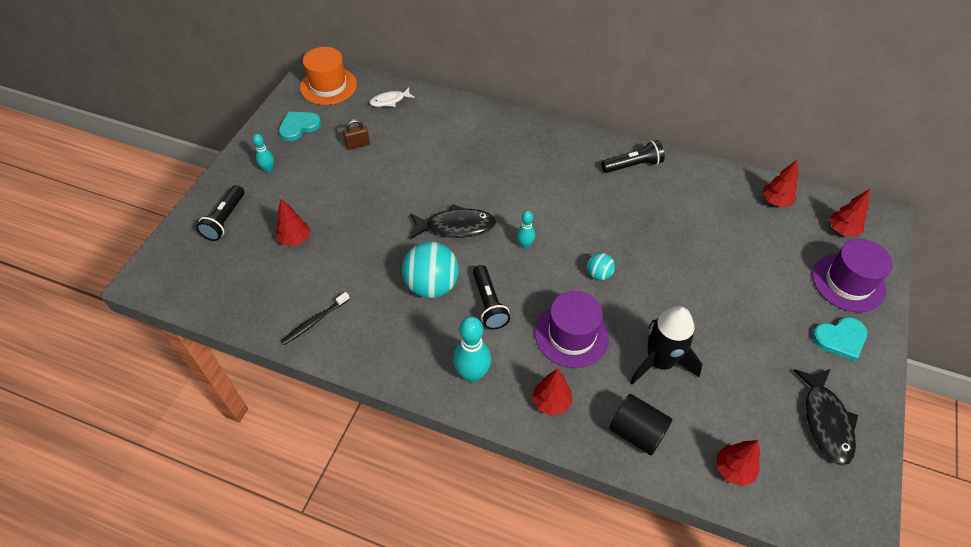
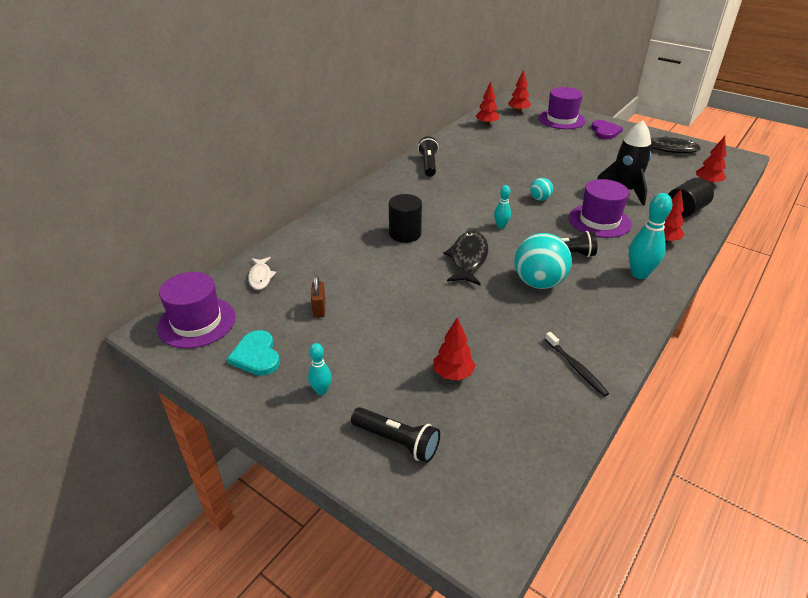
camera: 75 degrees left, 15 degrees down
(328, 86) = (197, 322): orange hat -> purple hat
(483, 173) = (405, 234): none -> black cylinder
(840, 339) = (605, 131): turquoise heart -> purple heart

